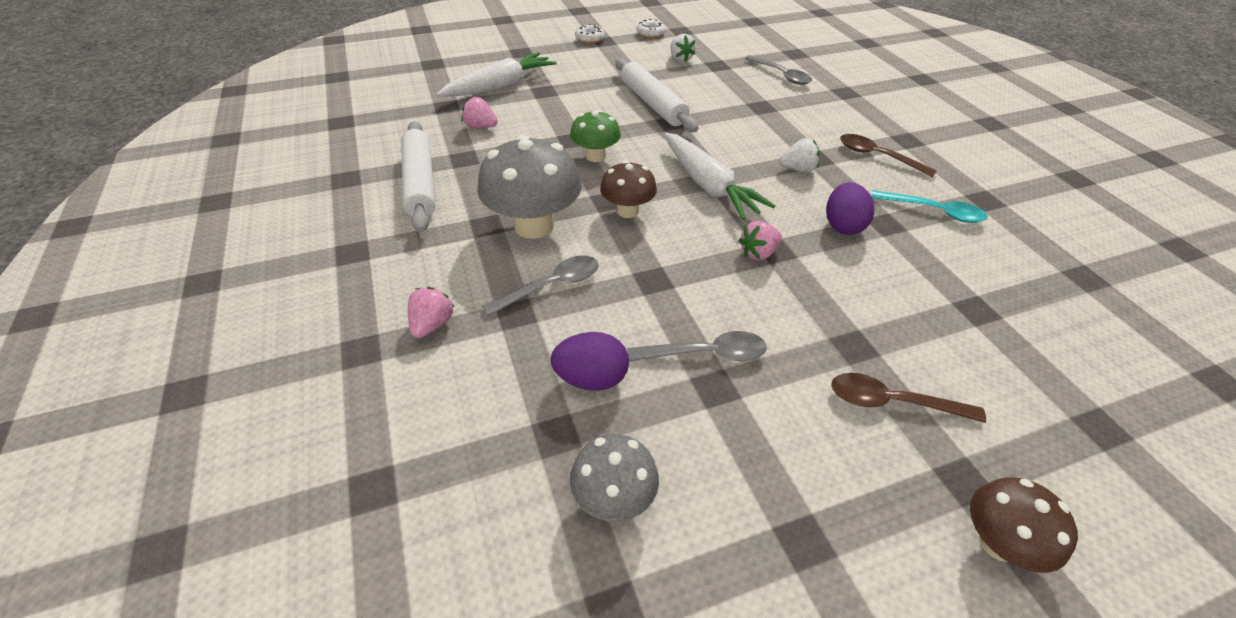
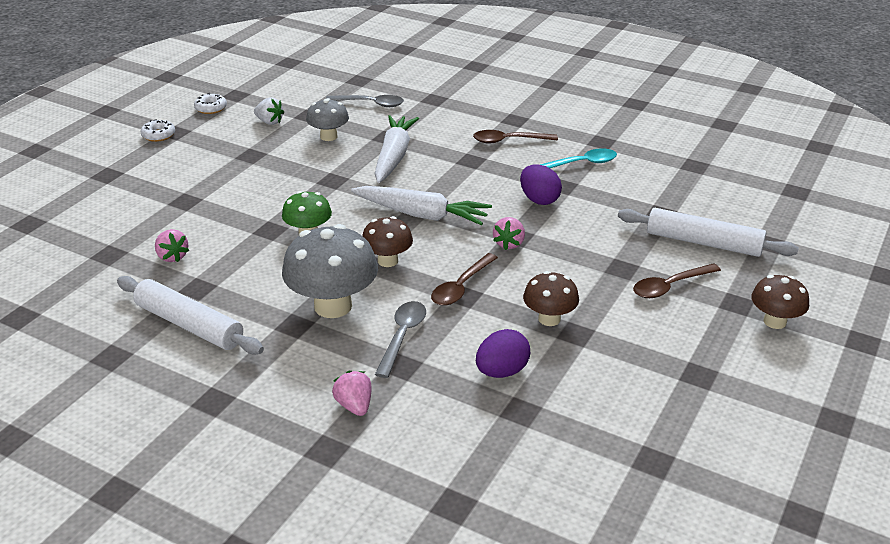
camera: 40 degrees left, 10 degrees down
(480, 127) = (172, 257): pink strawberry -> pink strawberry turned 105 degrees counterclockwise
(500, 86) = (136, 214): white carrot -> white carrot (394, 156)
(614, 498) = (591, 418): grey mushroom -> grey mushroom (329, 136)
(652, 103) = (297, 171): white rolling pin -> white rolling pin (703, 243)
(660, 270) = (461, 287): none -> brown spoon
(706, 354) = (549, 319): grey spoon -> brown mushroom
(798, 169) = (468, 174): white strawberry -> none

